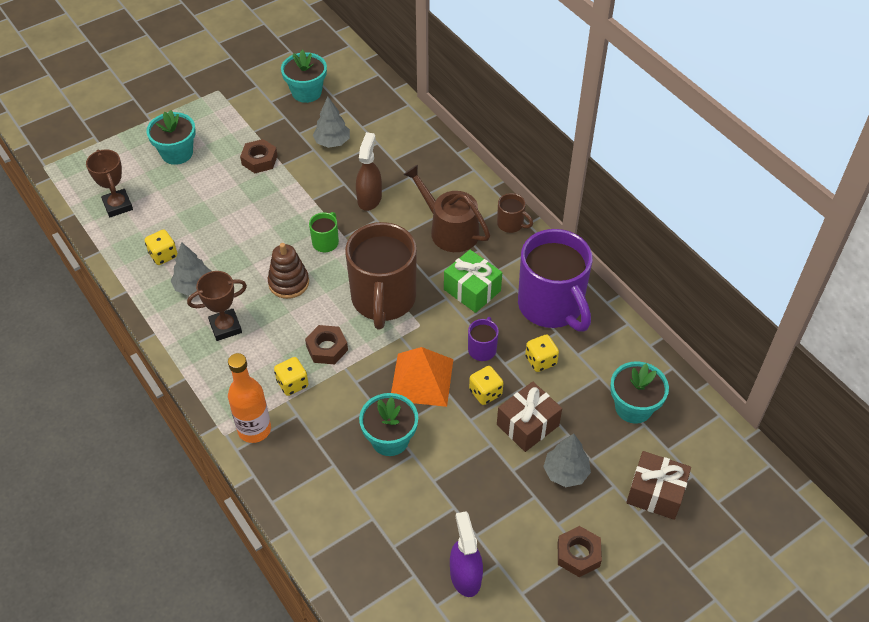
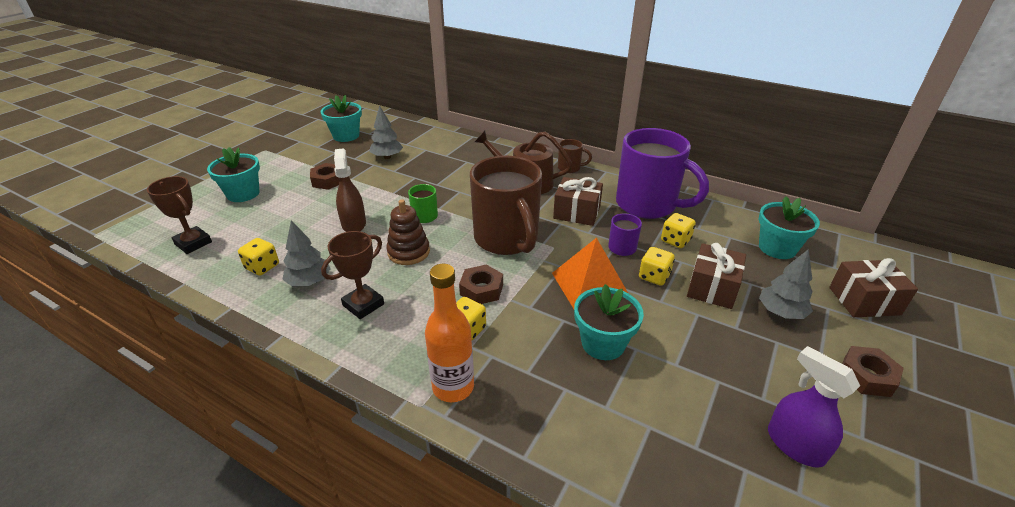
camera: 25 degrees left, 15 degrees down
(369, 198) = (443, 180): brown spray bottle -> brown spray bottle (354, 224)
(472, 290) = (576, 212): green gift -> brown gift

